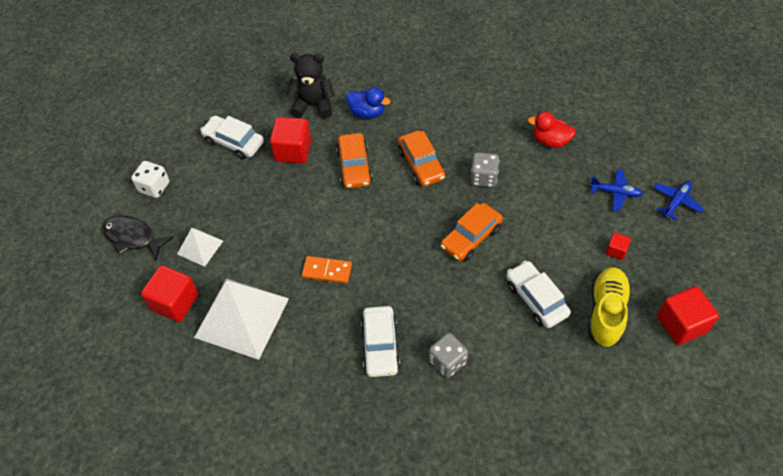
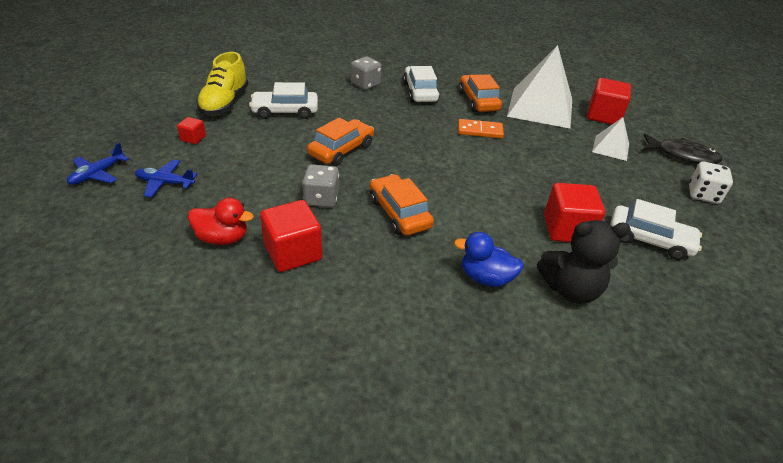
camera: 170 degrees right, 15 degrees down
(354, 166) = (482, 211): orange car -> orange car (478, 101)
(536, 299) = (285, 111): white car -> white car turned 120 degrees clockwise
(681, 324) = (162, 96): red cube -> red cube (293, 252)

